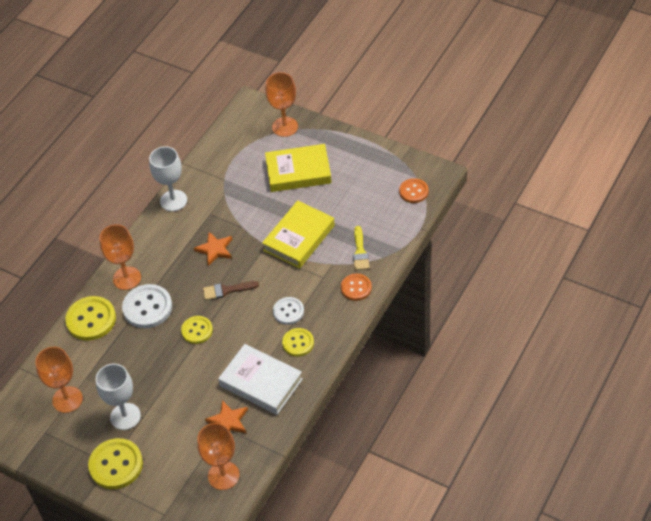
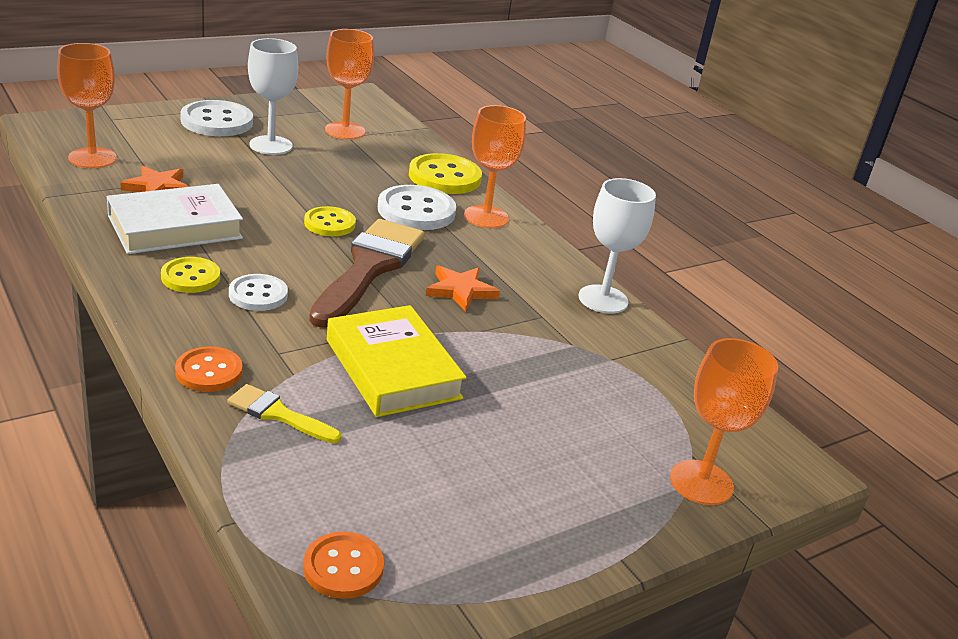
camera: 110 degrees right, 20 degrees down
(116, 465) = (217, 121): yellow button -> white button
(226, 290) = (369, 268): brown brush -> brown brush, size x2.07
(298, 172) = (556, 441): yellow book -> none

